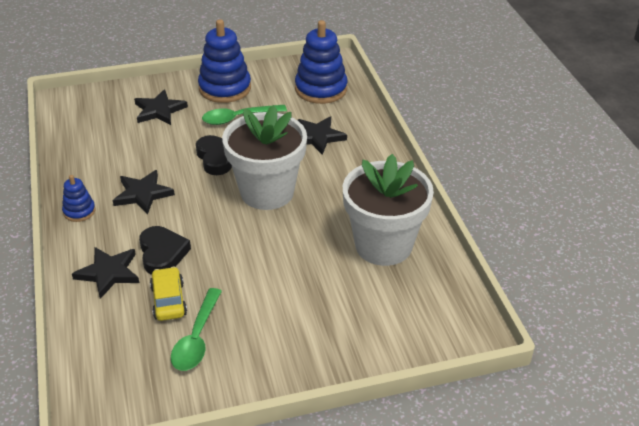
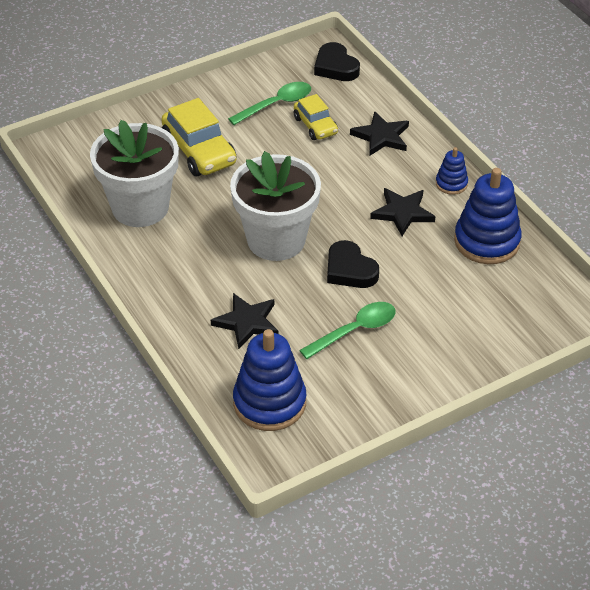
camera: 165 degrees right, 5 degrees up
(159, 110) = (458, 322): black star -> none
(162, 253) = (345, 161): black heart -> black heart (335, 67)
(197, 338) = (276, 104): green spoon -> green spoon turned 60 degrees clockwise
(225, 88) = (398, 376): blue stacking toy -> blue stacking toy (487, 241)
(306, 295) = (199, 151): none -> yellow car

